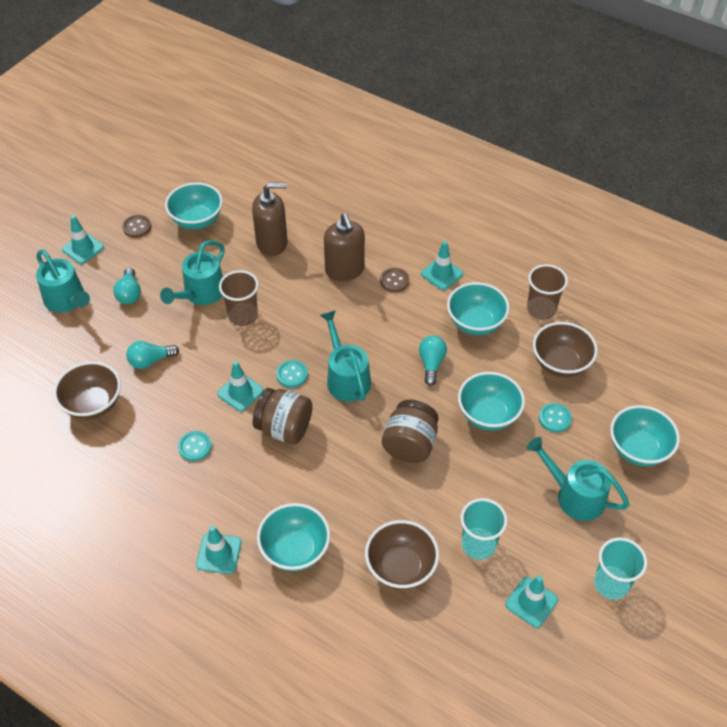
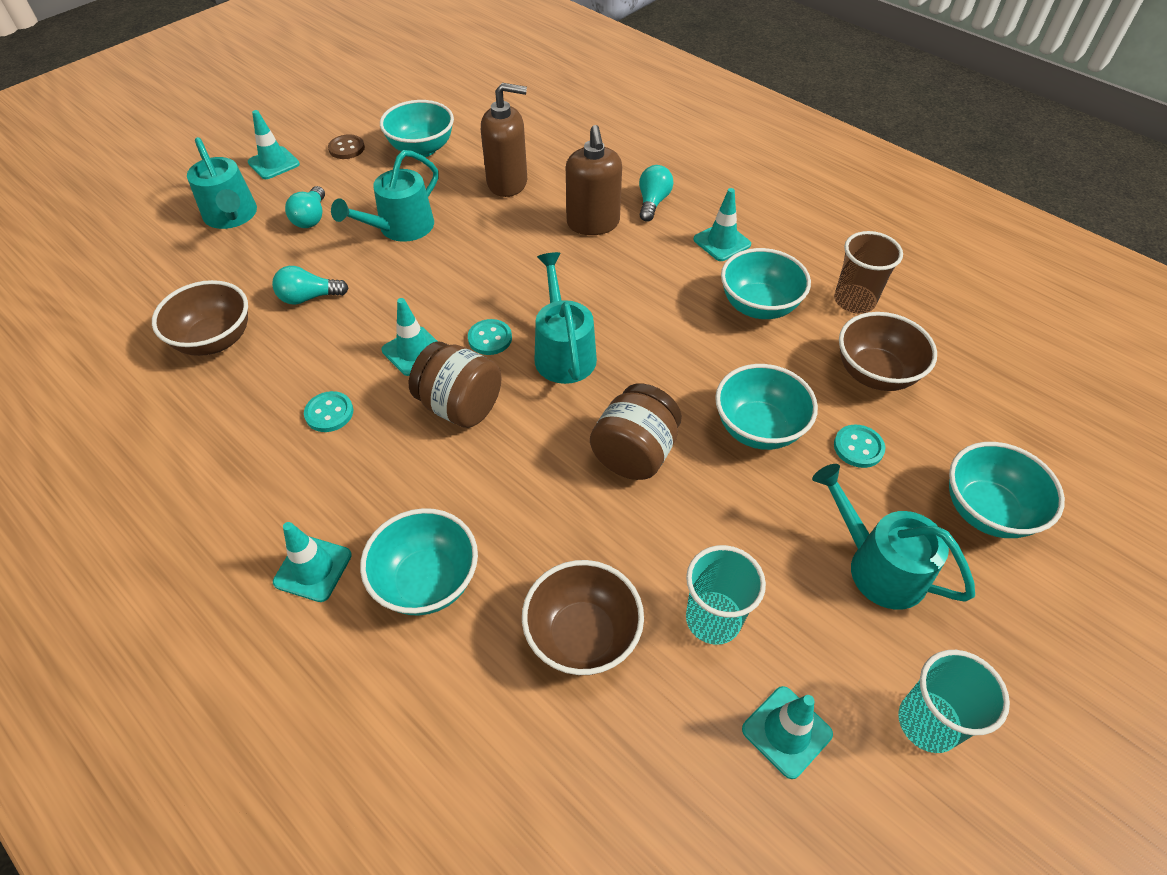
camera: 10 degrees right, 0 degrees up
(243, 315) = (446, 259): brown cup -> none
(394, 281) = (656, 243): brown button -> none
(431, 363) = (687, 349): turquoise light bulb -> turquoise light bulb (653, 202)

